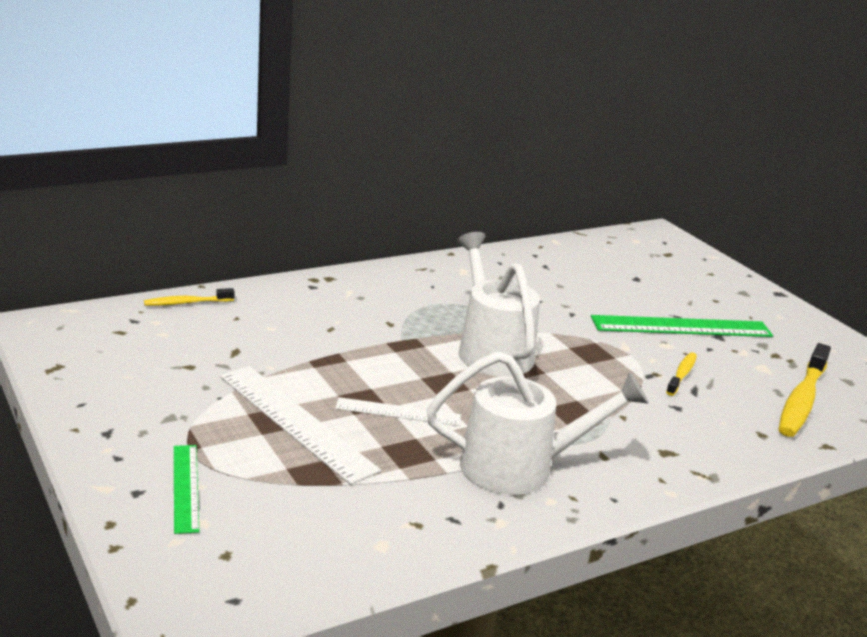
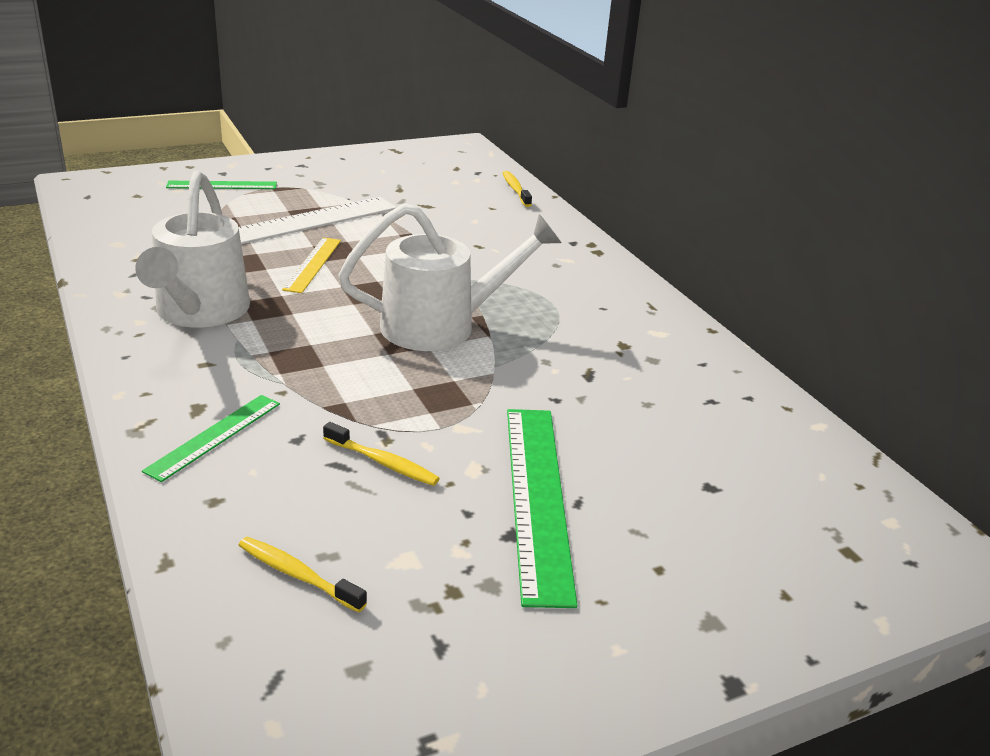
camera: 95 degrees right, 5 degrees up
(398, 412) = (312, 264): white ruler -> yellow ruler
(696, 440) = (214, 436): none -> green ruler
(801, 400) = (297, 575): yellow toothbrush -> yellow toothbrush, size x0.54

